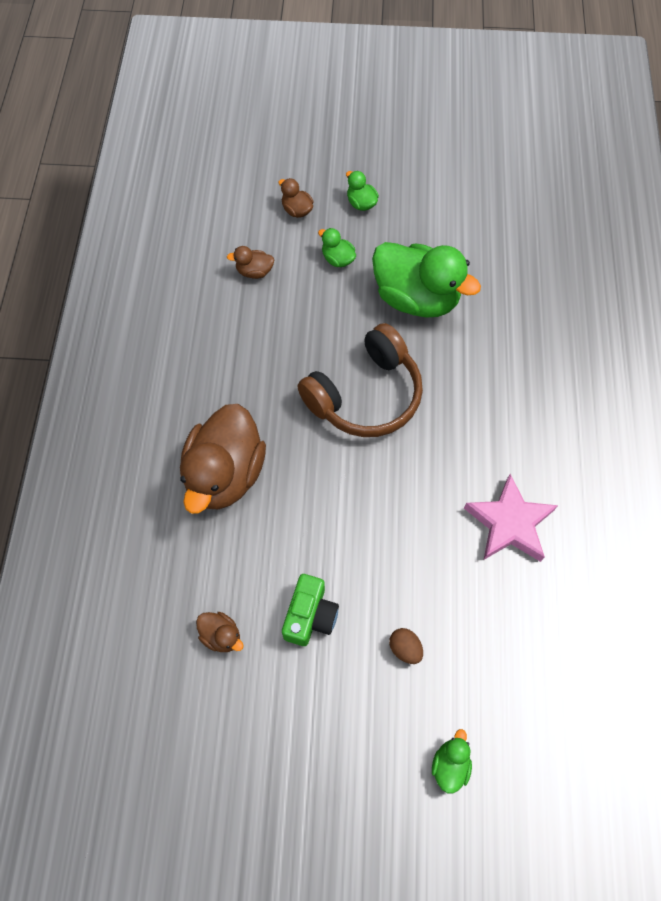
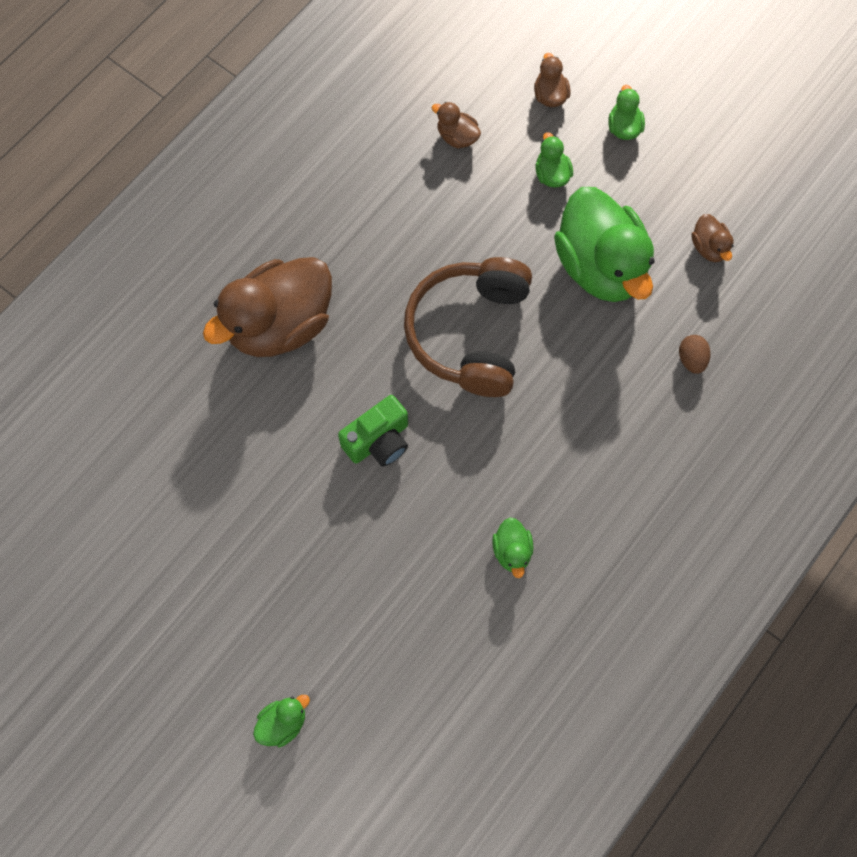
camera: 35 degrees right, 5 degrees up
(221, 635) = (169, 471): brown duck -> brown duck (709, 247)
(310, 616) = (259, 507): green camera -> green camera (378, 441)
(365, 395) = (470, 333): brown headphones -> brown headphones turned 105 degrees clockwise
(405, 648) = (322, 596): brown egg -> brown egg (691, 359)
(509, 523) = (512, 551): pink star -> green duck

